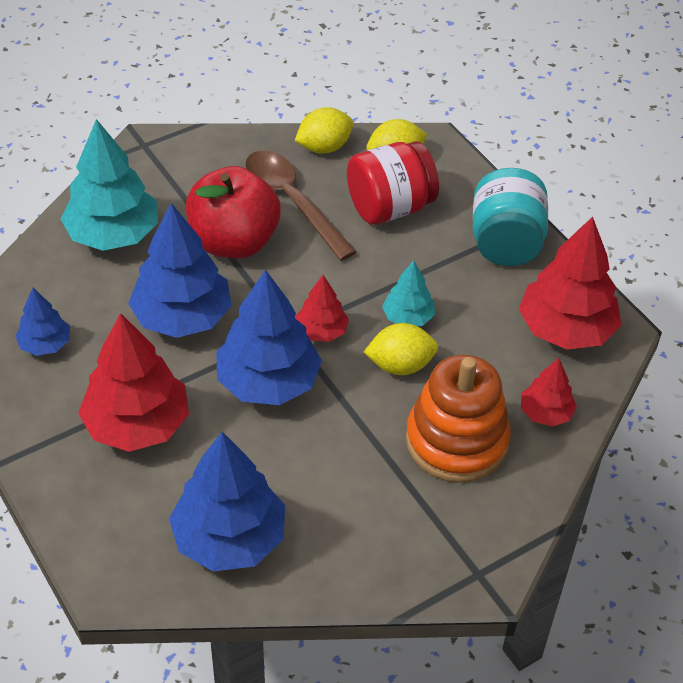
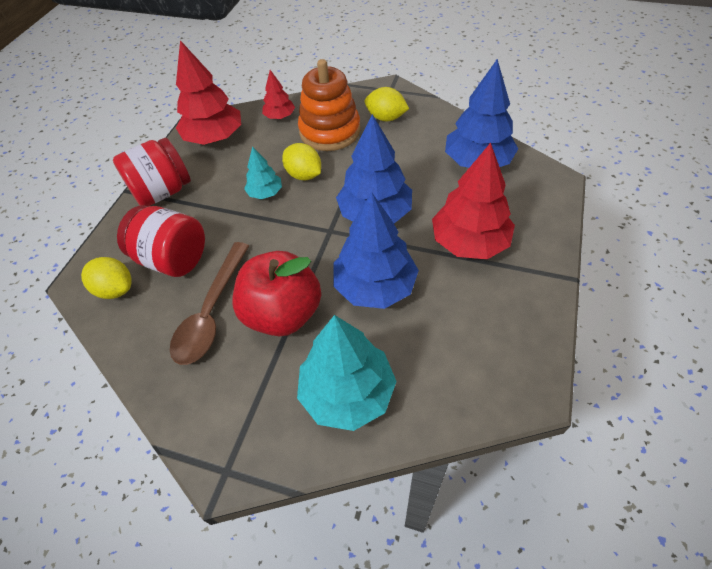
camera: 125 degrees left, 5 degrees up
(45, 344) = (479, 337): blue tree -> none
(321, 331) = (314, 218): red tree -> none
(324, 147) = (132, 338): yellow lemon -> yellow lemon (386, 118)
(505, 243) = (162, 192): turquoise jar -> red jar

